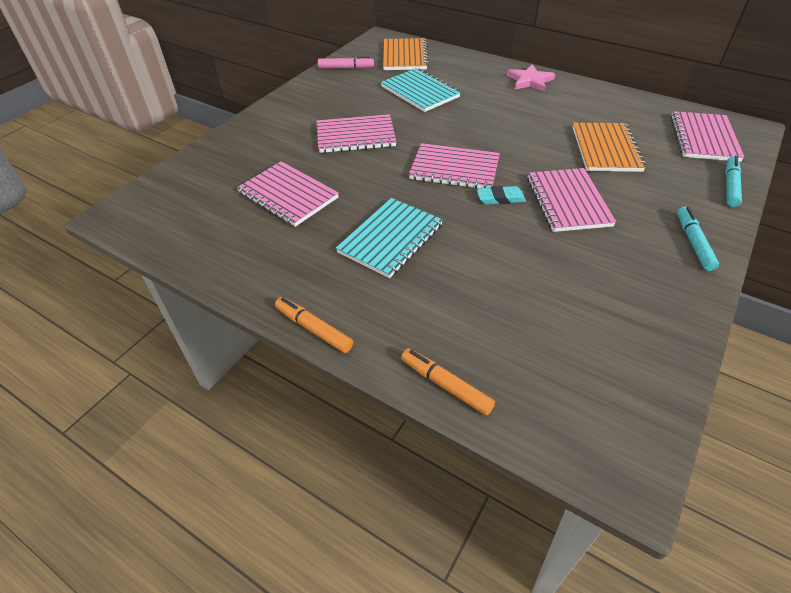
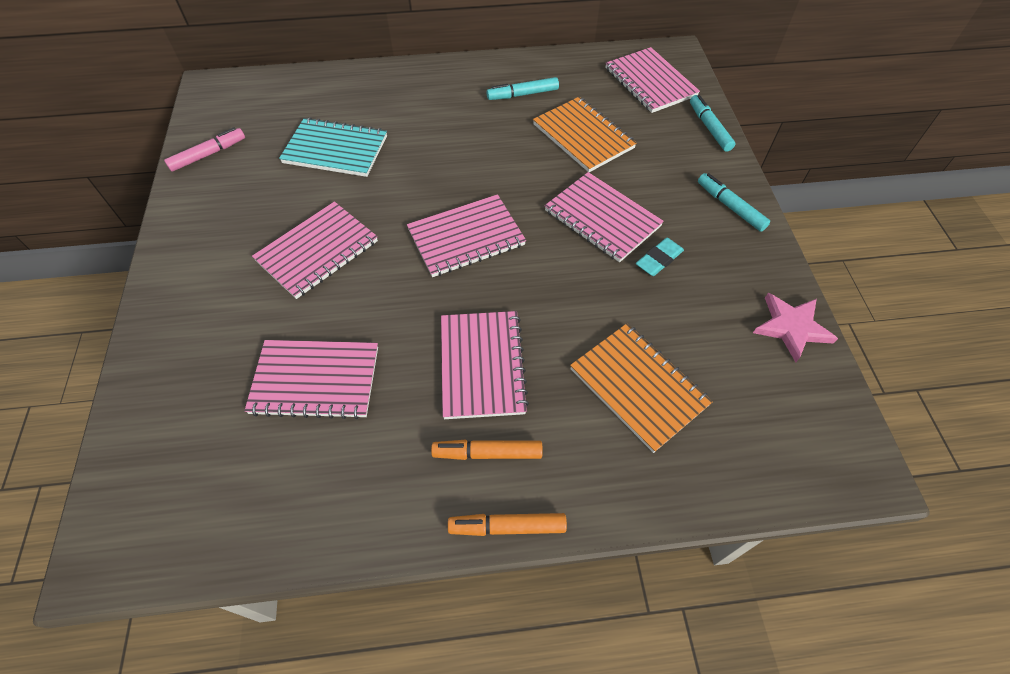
camera: 40 degrees left, 10 degrees up
(390, 239) = (482, 365): turquoise notebook -> pink notebook
(404, 56) = (269, 104): orange notebook -> orange notebook (638, 387)
(446, 385) = (675, 493): orange marker -> orange marker (487, 453)
(500, 198) = (541, 250): turquoise eraser -> turquoise eraser (659, 259)
(530, 81) = (442, 80): pink star -> pink star (791, 327)
(582, 109) = (522, 94): none -> turquoise marker

